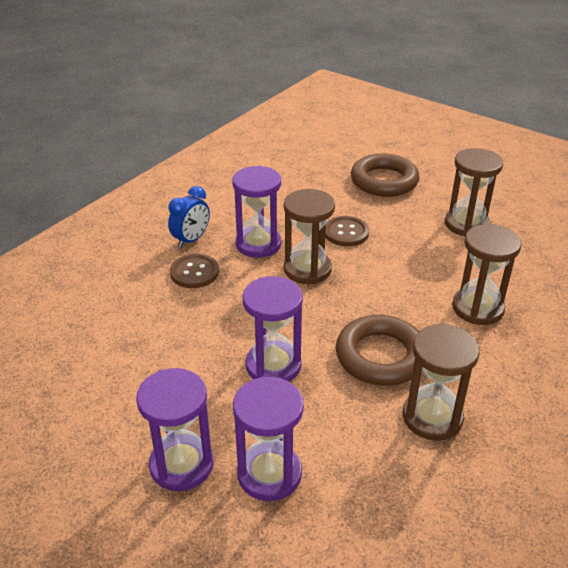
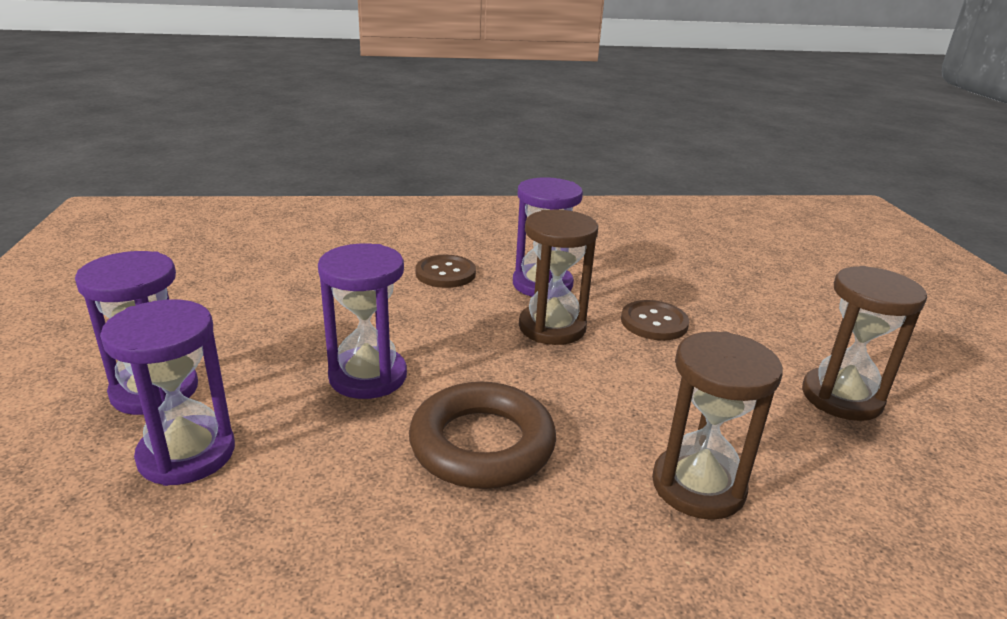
camera: 45 degrees right, 10 degrees down
(191, 240) = (488, 252): blue clock -> none
(384, 181) = (788, 305): brown ring -> none
(432, 417) = (421, 546): brown hourglass -> none

